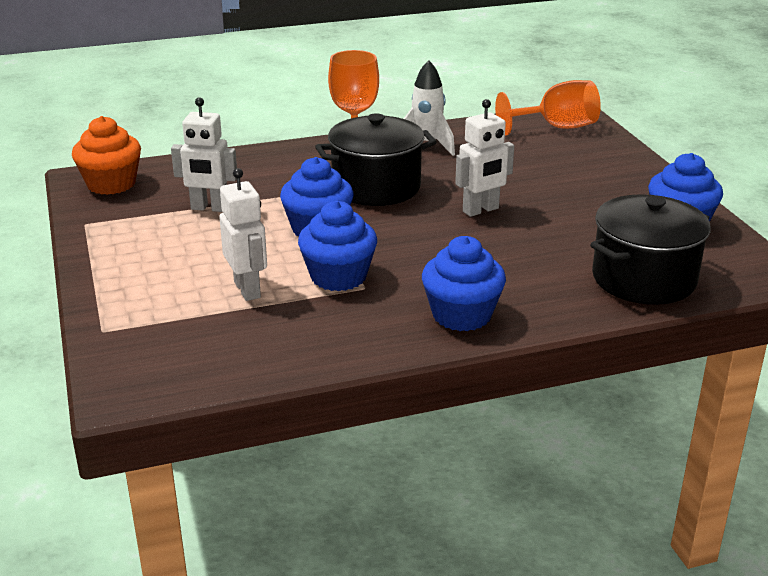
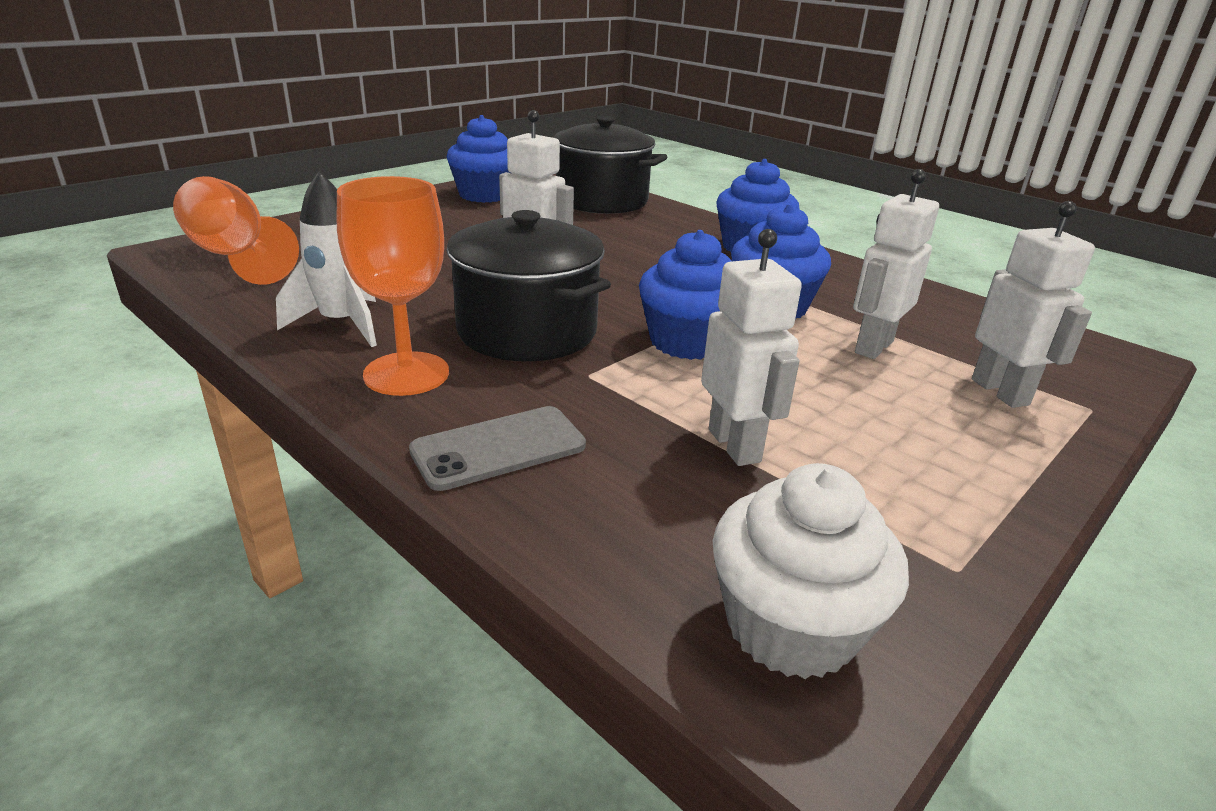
camera: 120 degrees left, 0 degrees up
(111, 184) = (790, 627): orange cupcake -> white cupcake
(154, 307) = (1000, 392): none -> white robot
(268, 160) = (499, 448): none -> grey phone

